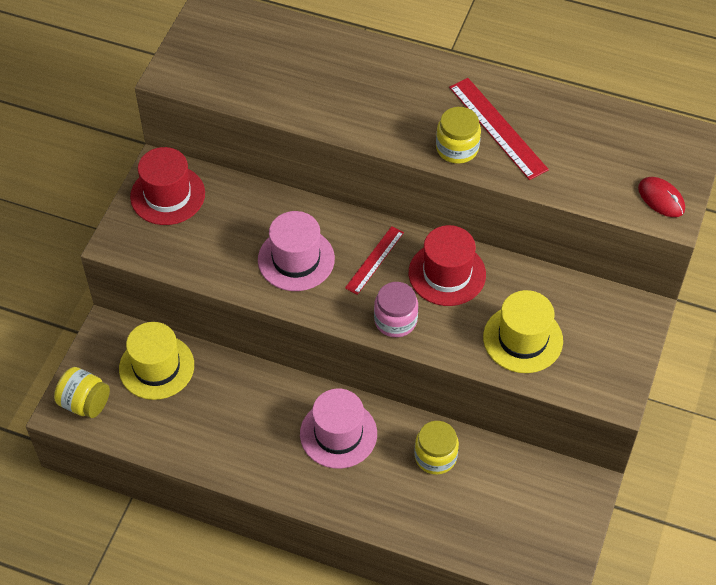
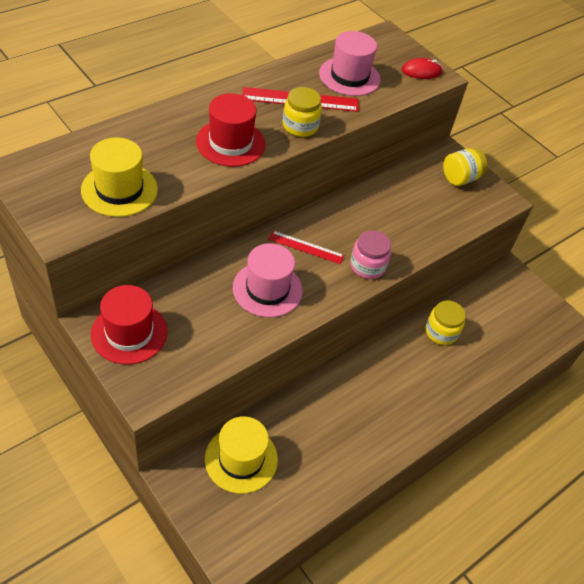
camera: 65 degrees left, 5 degrees down
(85, 403) = (236, 534): yellow jar -> yellow jar (460, 178)
(338, 434) = (387, 375): pink hat -> pink hat (349, 76)
(374, 260) = (306, 247): red ruler -> red ruler turned 45 degrees counterclockwise
(447, 274) = (349, 218): red hat -> red hat (230, 143)
(523, 339) = (430, 214): yellow hat -> yellow hat (119, 189)

